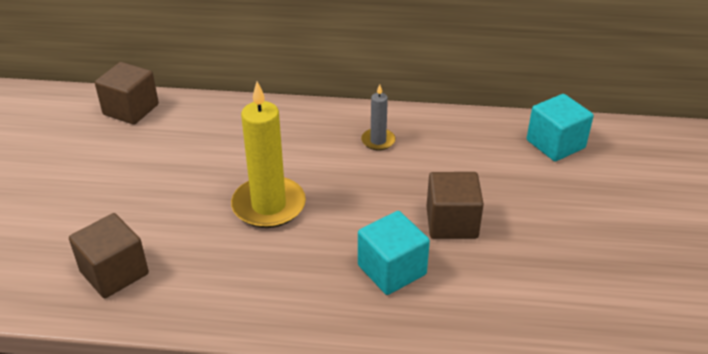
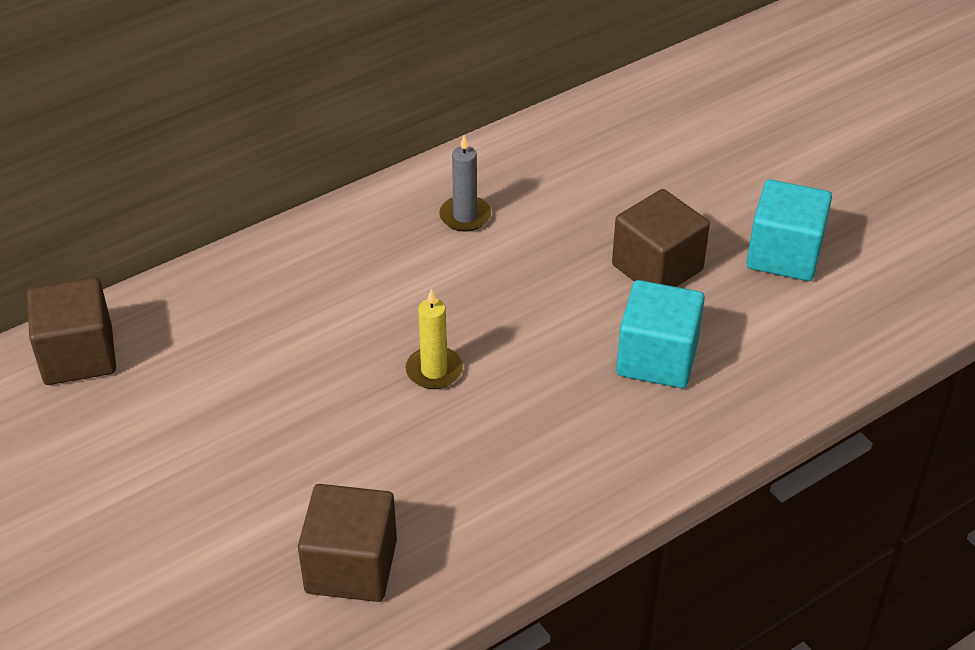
camera: 40 degrees left, 5 degrees up
(269, 205) = (434, 370): yellow candle -> yellow candle, size x0.51
(555, 144) = (661, 113): turquoise cube -> turquoise cube (784, 254)

